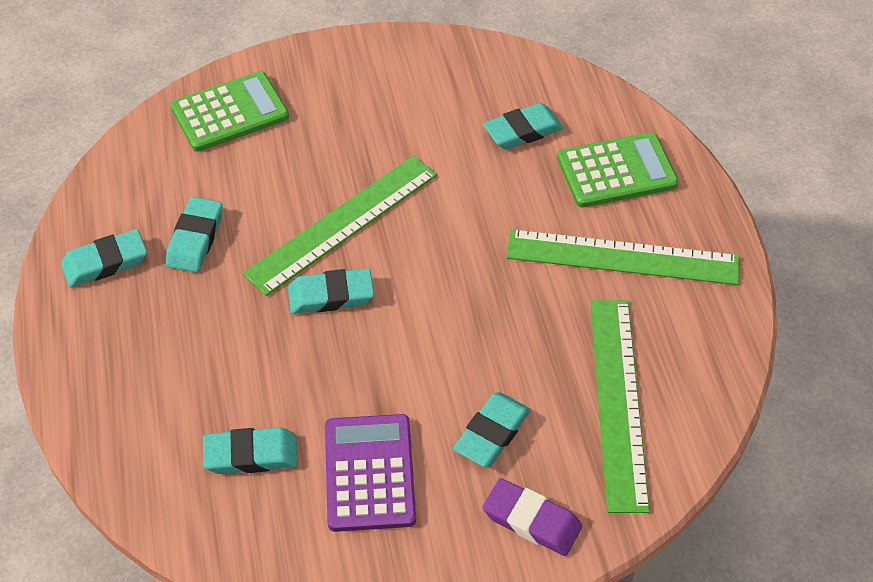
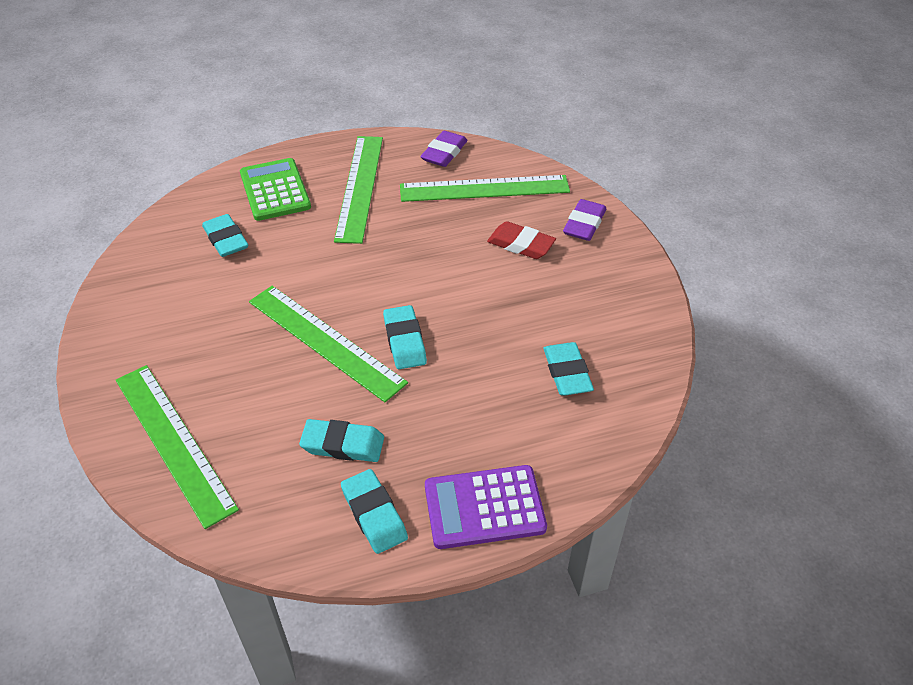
camera: 95 degrees left, 5 degrees down
(230, 112) = (173, 442): green calculator -> green ruler
(369, 473) = (567, 303): purple calculator -> purple calculator (484, 507)
(492, 433) = (521, 244): turquoise eraser -> red eraser
(705, 358) = (444, 153): none -> purple eraser

